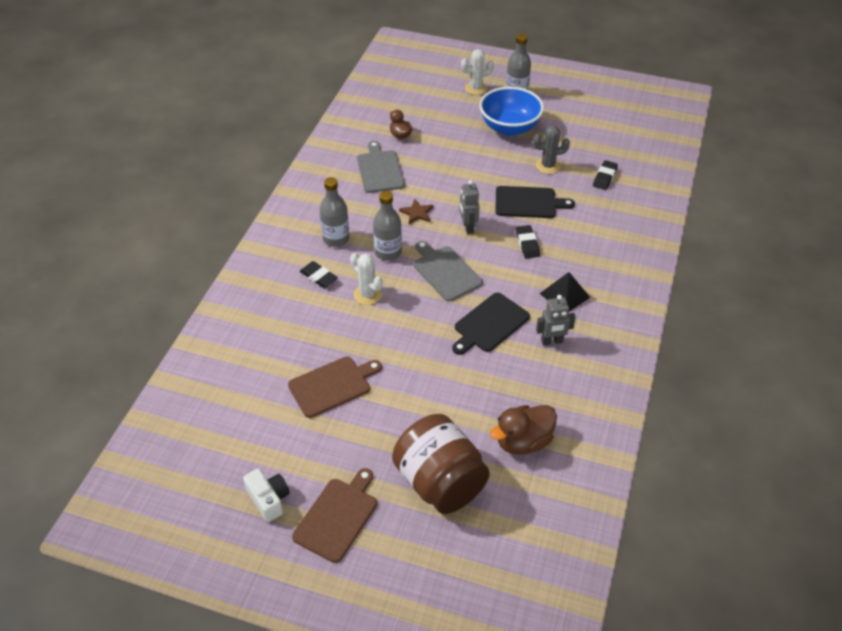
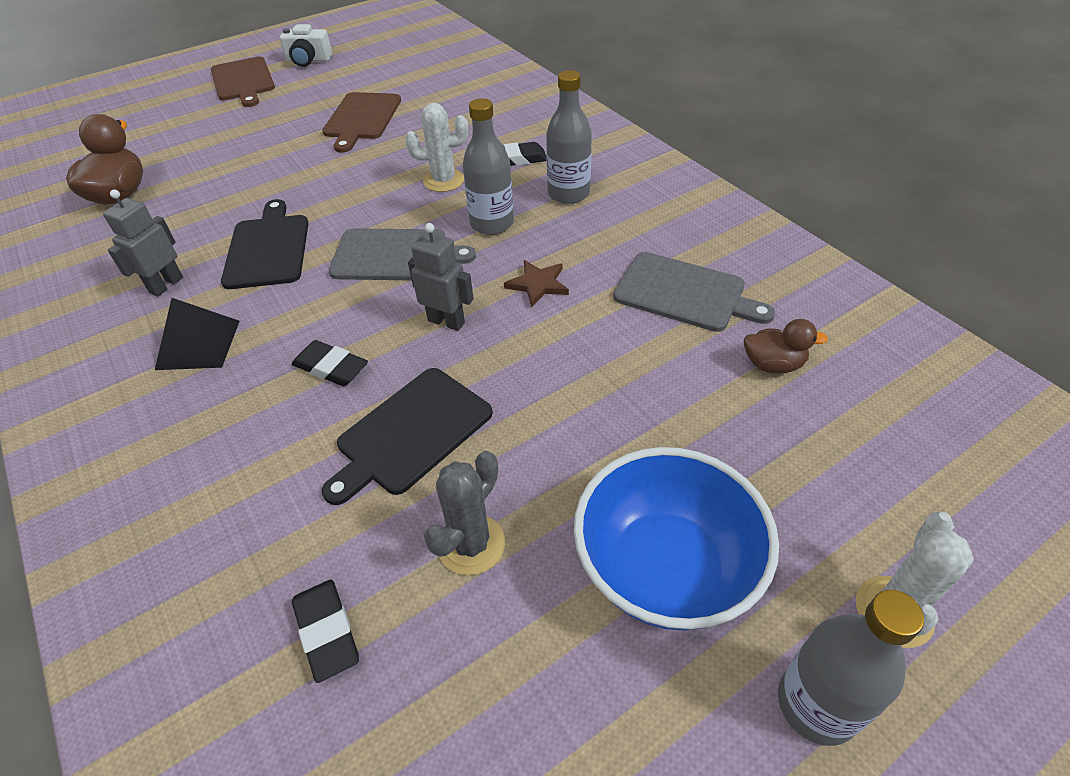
camera: 130 degrees right, 0 degrees up
(440, 482) = (178, 134): brown jar -> none

